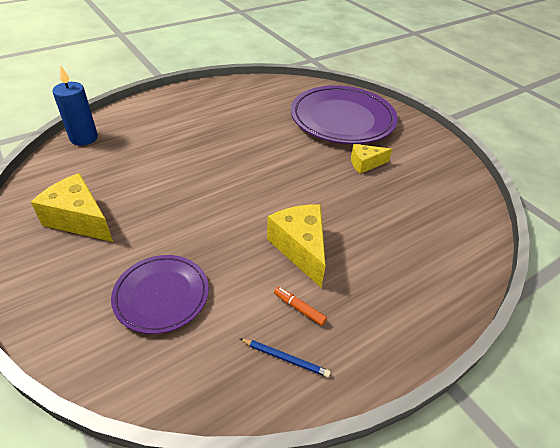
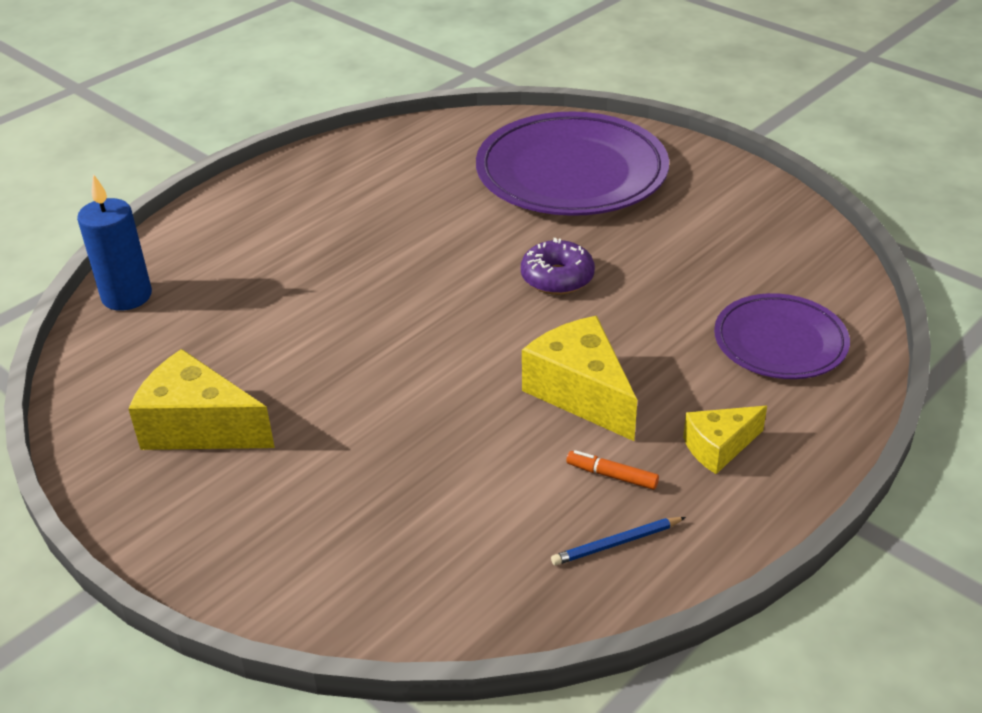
camera: 10 degrees left, 5 degrees down
(161, 295) = (394, 504): purple plate -> purple plate (780, 342)
(285, 358) = (616, 543): blue pencil -> blue pencil turned 150 degrees clockwise
(313, 175) = (557, 278): none -> purple donut
(365, 164) = (637, 242): yellow cheese -> yellow cheese (719, 447)

